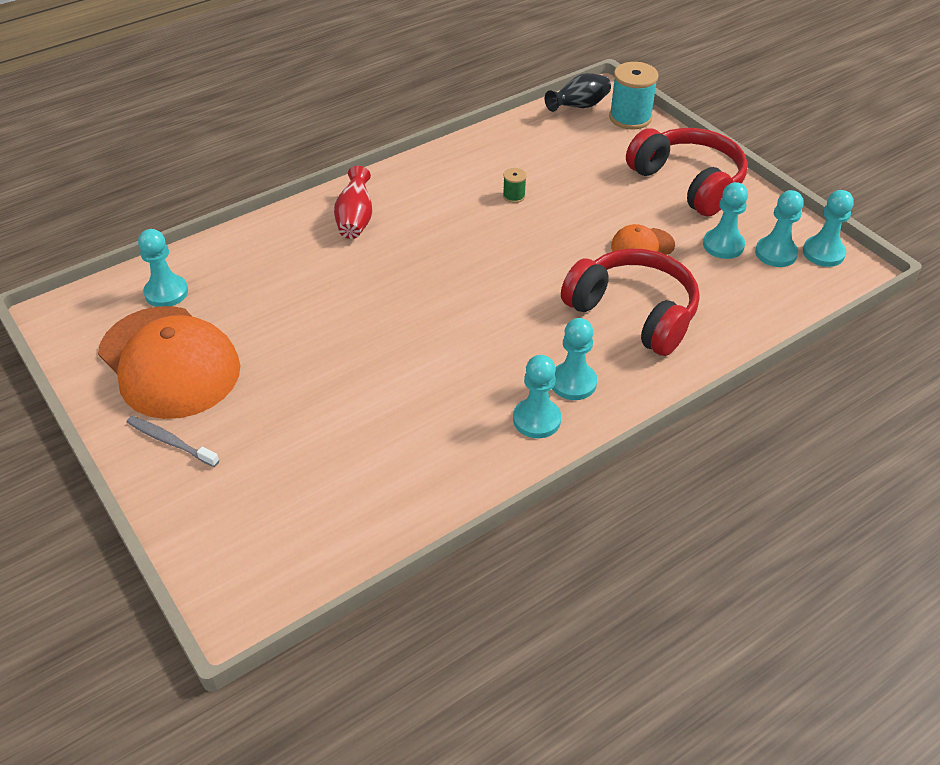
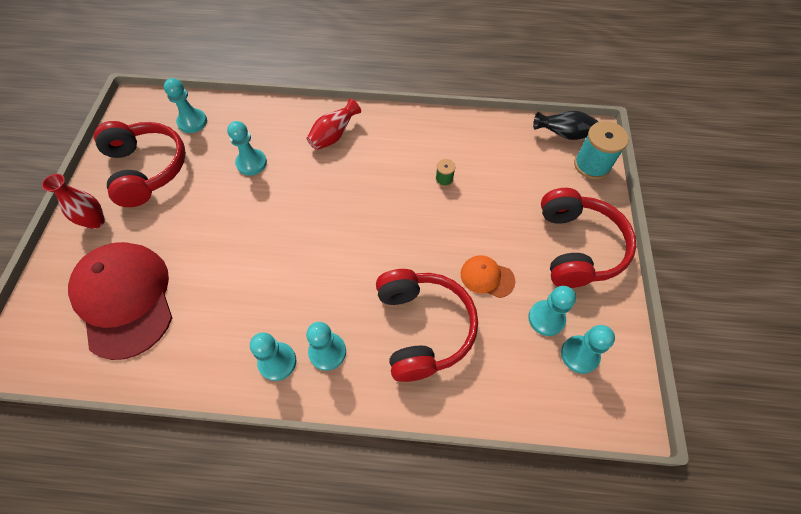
camera: 40 degrees right, 15 degrees up
(169, 362) = (147, 169): orange cap -> red headphones
(170, 442) = (96, 221): grey toothbrush -> red vase
(307, 479) = (125, 299): none -> red cap
(823, 253) = (619, 382): turquoise pawn -> turquoise pawn (251, 163)

